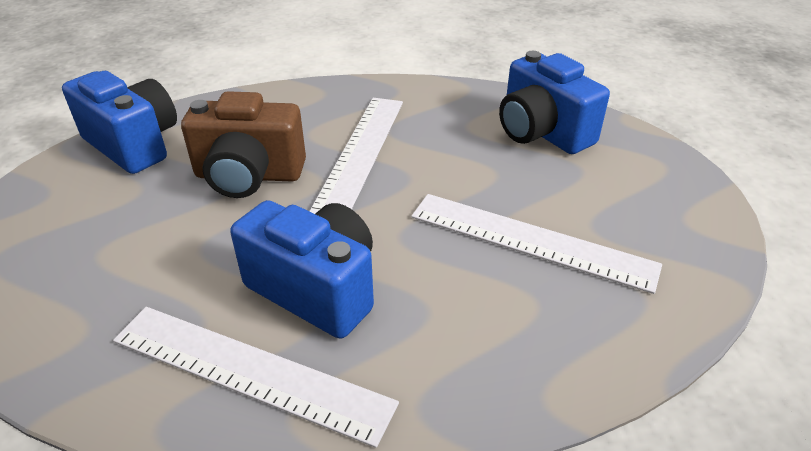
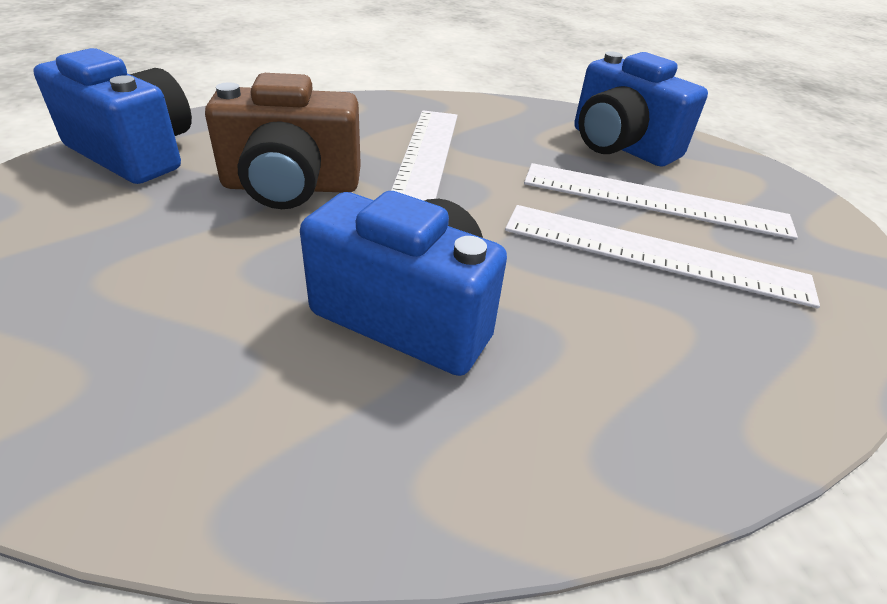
camera: 10 degrees left, 0 degrees up
(250, 371) = (342, 427): white ruler -> white ruler (654, 200)

